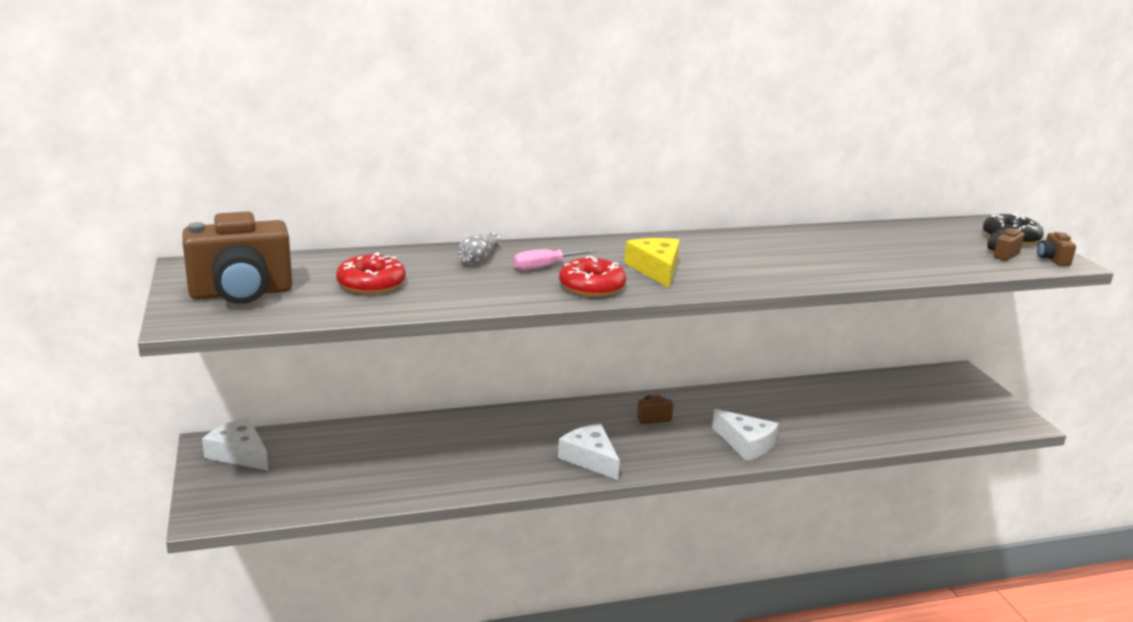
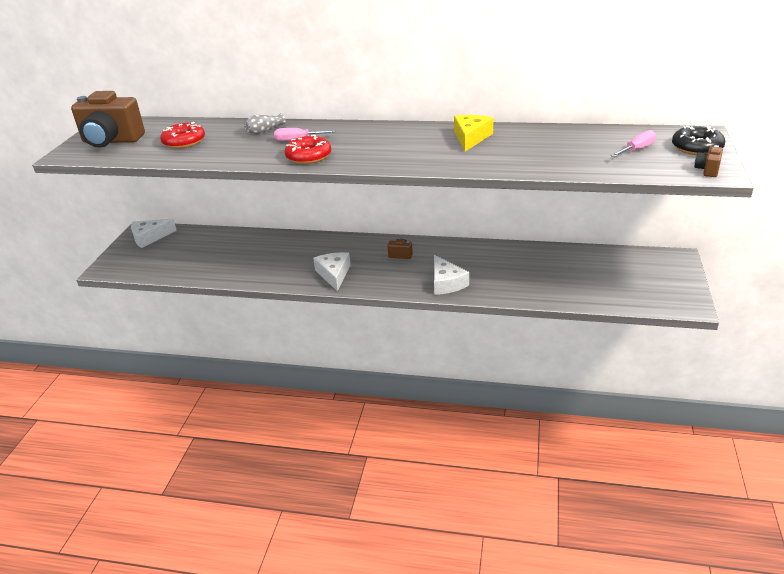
camera: 30 degrees right, 10 degrees up
(239, 453) = (150, 237): white cheese -> white cheese turned 90 degrees counterclockwise
(656, 269) = (367, 148): yellow cheese -> yellow cheese (471, 138)
(958, 244) = (637, 149): none -> pink screwdriver
(1002, 254) = (665, 161): brown camera -> none

